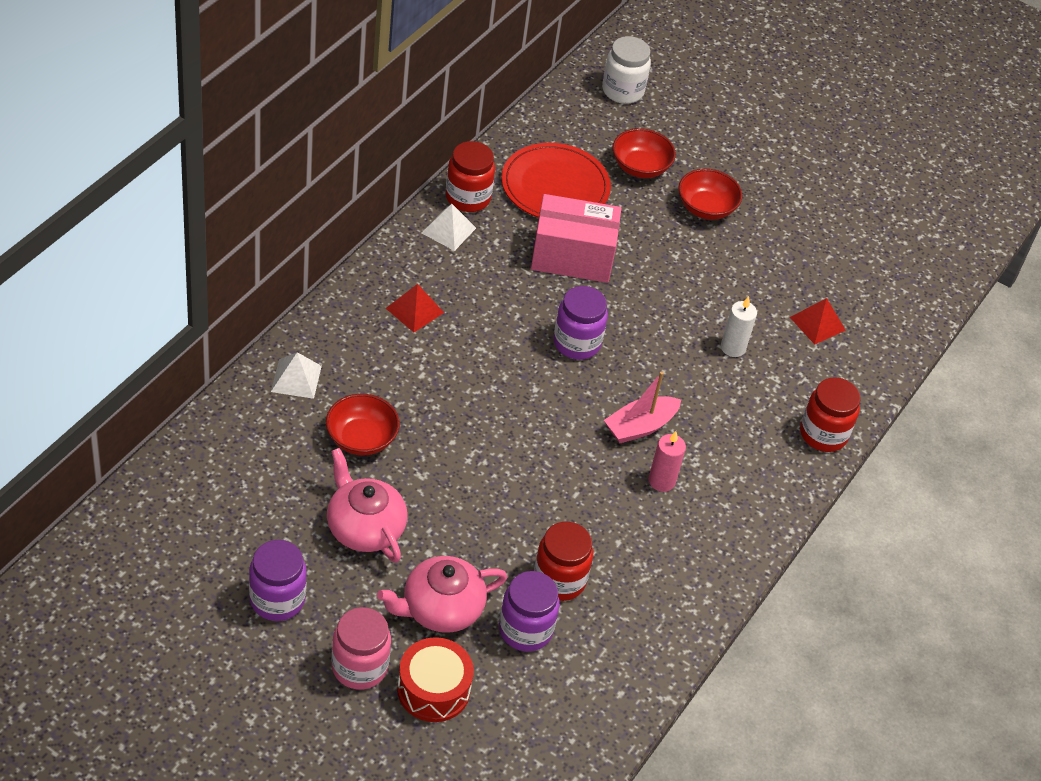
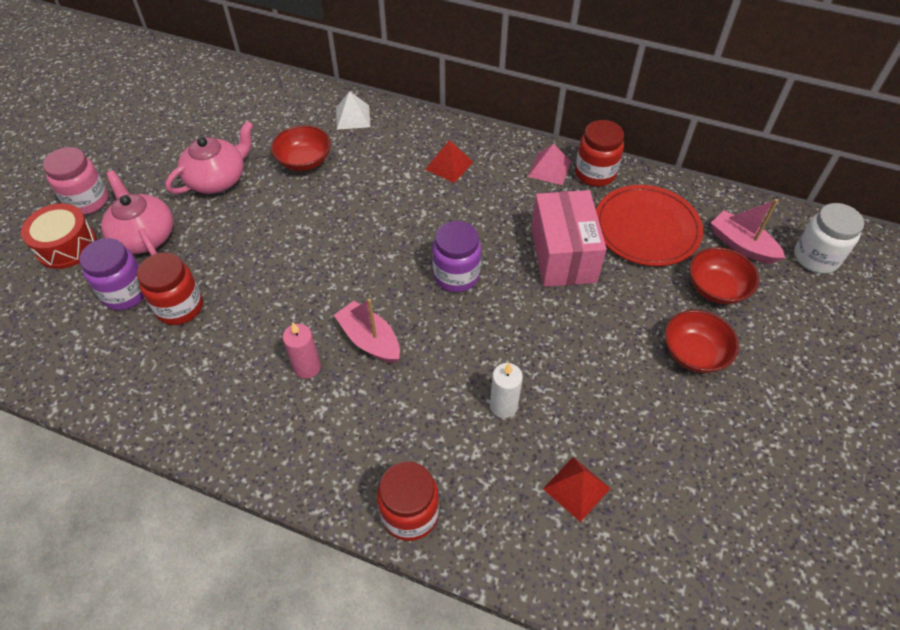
camera: 85 degrees right, 5 degrees up
(277, 599) = (146, 148): purple jar -> none
(448, 230) = (549, 169): white pyramid -> pink pyramid
(595, 131) = (741, 245): none -> pink boat

